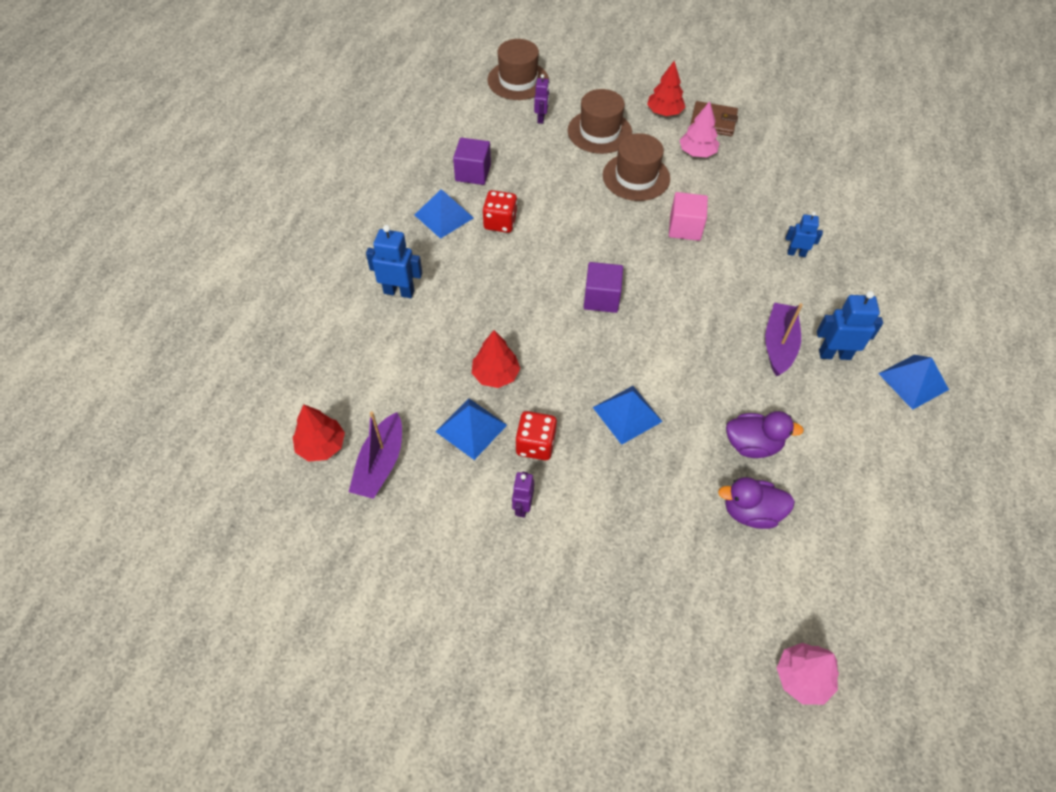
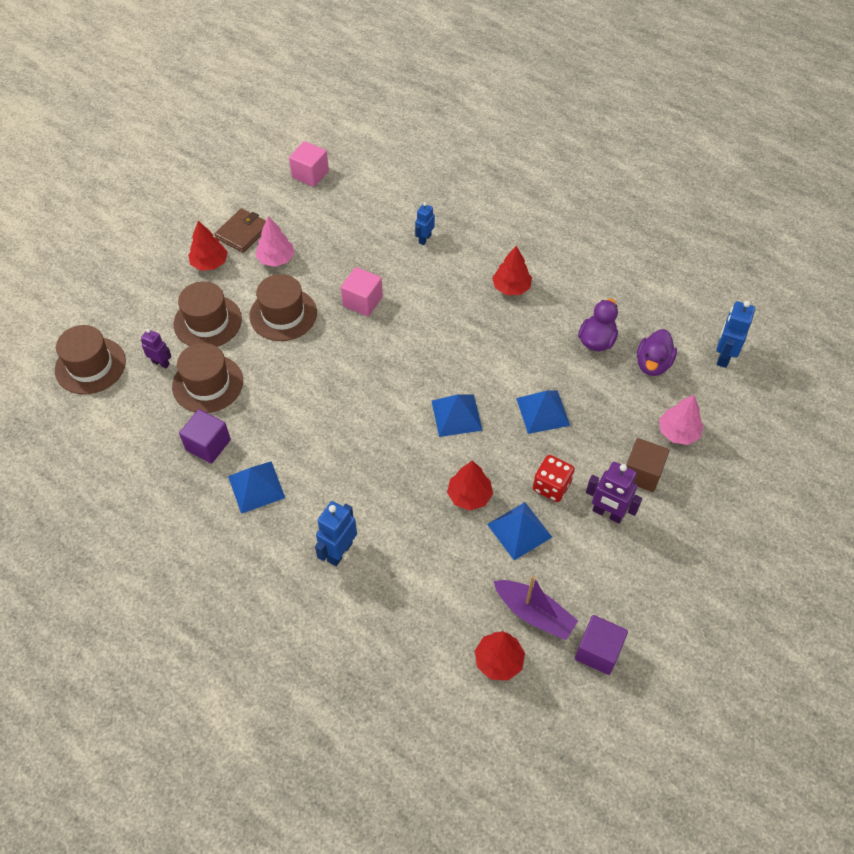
camera: 70 degrees left, 0 degrees up
(500, 222) = (288, 440): red dice -> none
(522, 507) = (607, 513): purple robot -> purple robot, size x1.57
(534, 153) = (208, 384): none -> brown hat
(589, 532) = (642, 473): none -> brown cube
(601, 298) = (416, 389): purple cube -> purple cube (598, 651)
(779, 344) = (511, 287): purple boat -> red tree
(802, 677) = (781, 384): pink tree -> pink tree (678, 432)
(818, 144) = (310, 174): none -> pink cube
(834, 354) = (533, 258): blue robot -> blue robot (723, 356)
(913, 381) = (573, 224): blue pyramid -> blue pyramid (456, 415)

